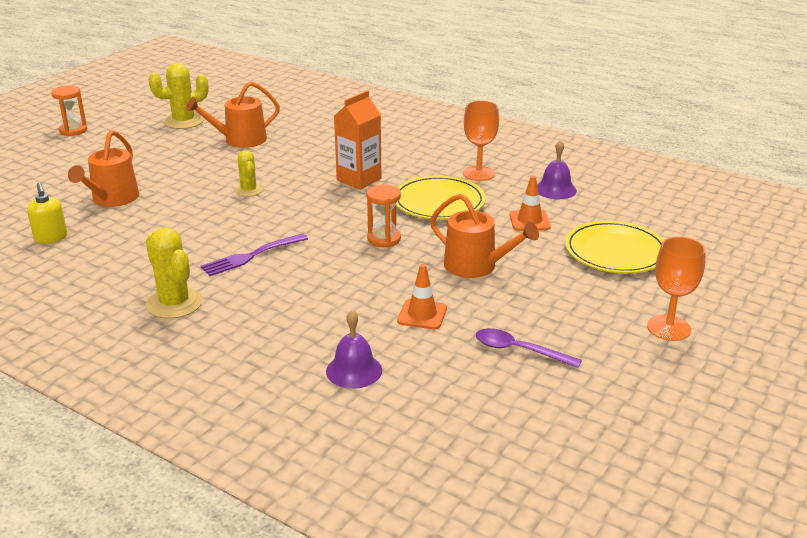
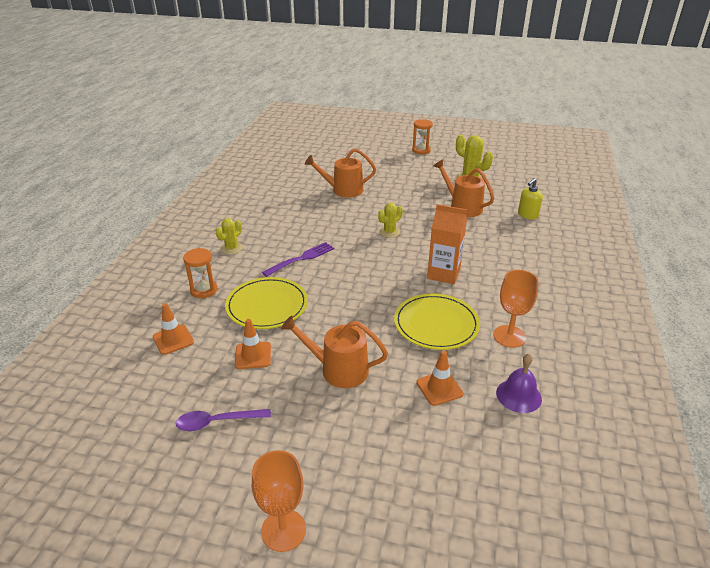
camera: 70 degrees right, 5 degrees up
(51, 238) = (286, 188): yellow soap dispenser -> yellow soap dispenser (527, 215)
(174, 303) = (231, 248): yellow cactus -> yellow cactus, size x0.62
(252, 255) = (301, 259): purple fork -> purple fork turned 105 degrees clockwise
(354, 370) = (173, 340): purple bell -> orange traffic cone
(384, 239) = (355, 310): orange hourglass -> orange hourglass (204, 290)
(476, 266) = (338, 370): orange watering can -> orange watering can turned 90 degrees clockwise
(519, 350) = (217, 422): purple spoon -> purple spoon turned 105 degrees counterclockwise
(615, 251) = (416, 464): yellow plate -> yellow plate (267, 306)

